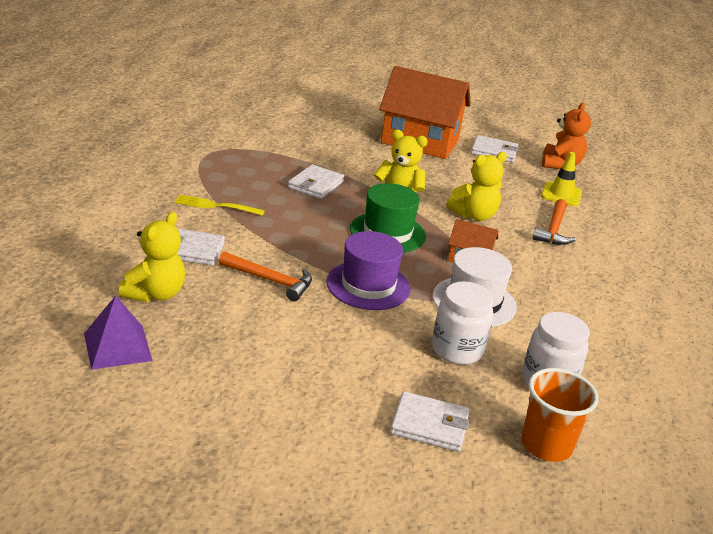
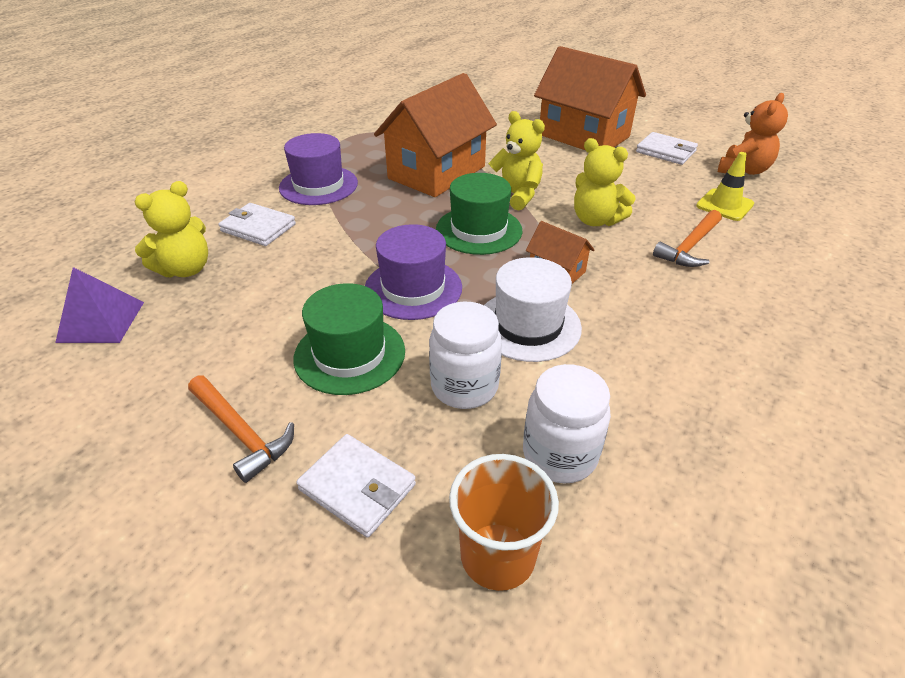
camera: 25 degrees right, 10 degrees up
(216, 206) = (318, 185): yellow fork -> purple hat
(270, 280) = (310, 269): orange hammer -> orange hammer (241, 432)
(316, 185) = (436, 172): white wallet -> orange house
(356, 341) = (350, 354): none -> green hat
(474, 215) = (596, 220): yellow teddy bear -> yellow teddy bear turned 45 degrees clockwise

